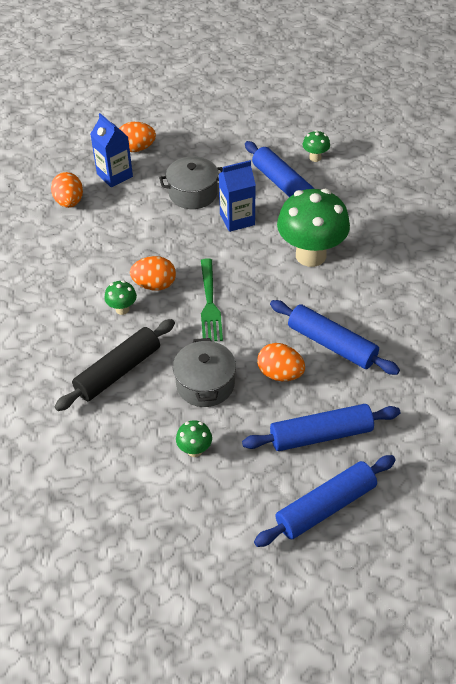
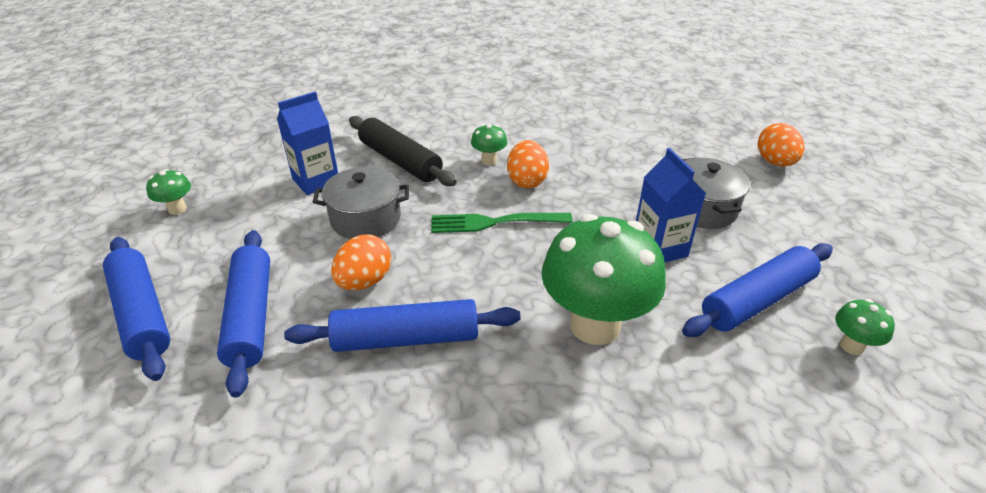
camera: 90 degrees right, 10 degrees down
(69, 202) = (655, 122): orange egg -> none
(114, 175) = (714, 148): blue carton -> blue carton (316, 181)
(194, 450) = (276, 211): green mushroom -> green mushroom (177, 209)
(332, 344) = (406, 338): blue rolling pin -> blue rolling pin turned 45 degrees clockwise

